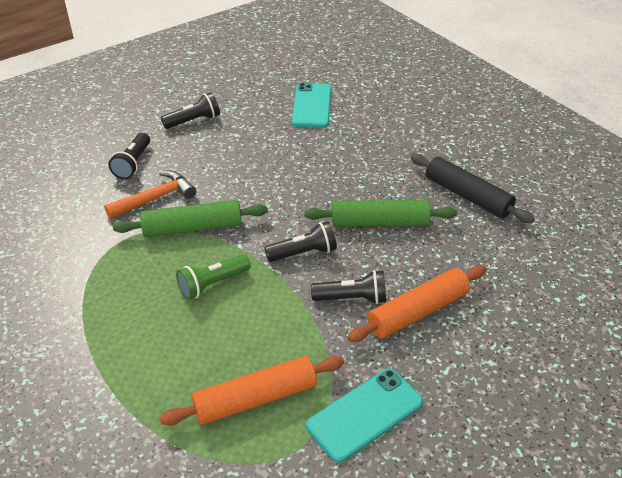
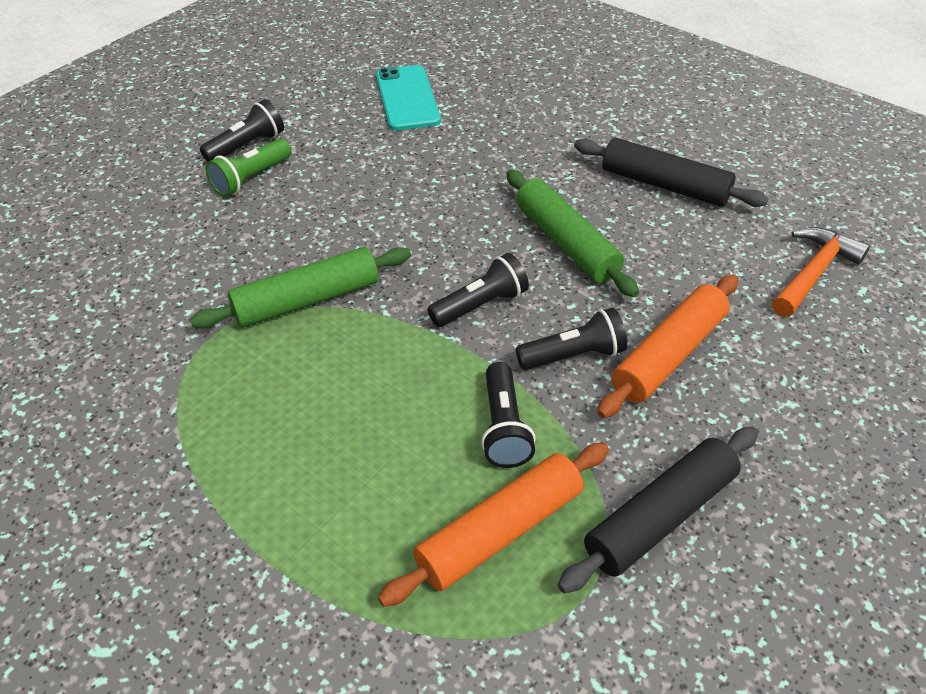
camera: 15 degrees left, 5 degrees up
(133, 164) = (180, 223): black flashlight -> black flashlight (504, 427)
(156, 198) = (235, 267): orange hammer -> orange hammer (813, 272)
(212, 284) = (369, 376): green flashlight -> green flashlight (251, 178)
(365, 414) = (660, 516): turquoise phone -> black rolling pin
(379, 223) = (566, 243): green rolling pin -> green rolling pin turned 75 degrees clockwise

